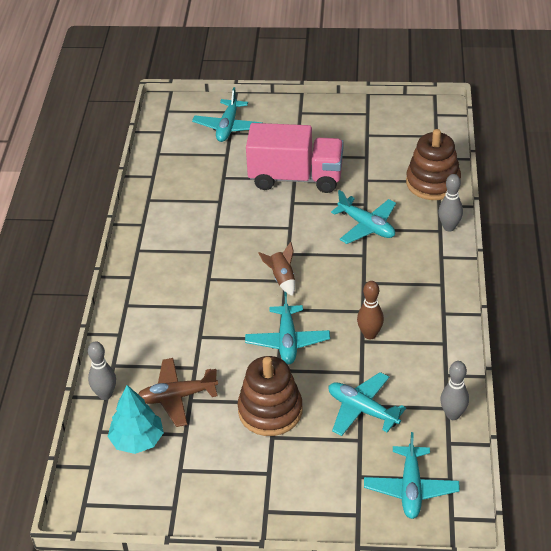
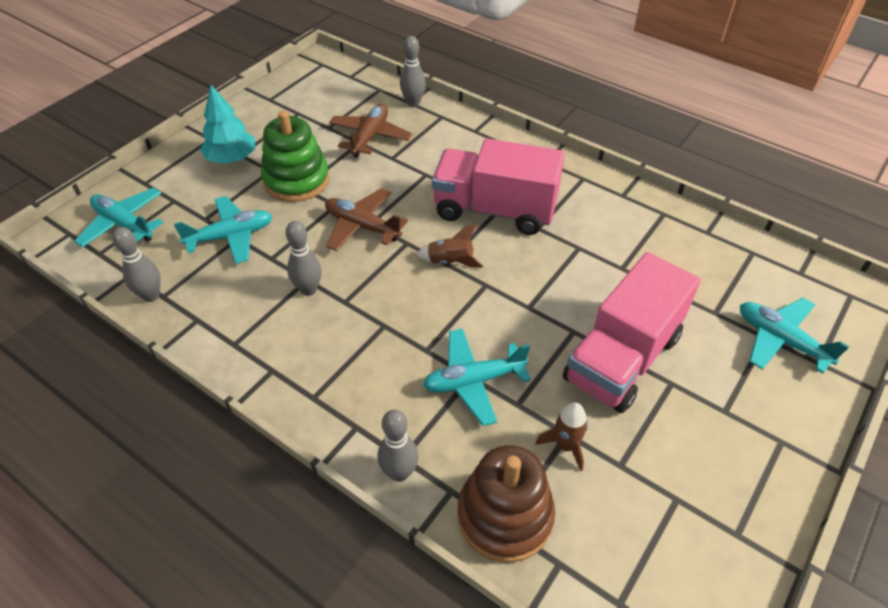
camera: 120 degrees right, 5 degrees up
(137, 440) = (349, 103): turquoise tree -> turquoise tree (231, 158)
(211, 280) = (494, 210): none -> pink truck
(270, 411) = (296, 180): brown stacking toy -> green stacking toy
(287, 341) = (362, 226): turquoise plane -> brown plane
(370, 334) = (308, 289): brown bowling pin -> grey bowling pin
(373, 178) = (565, 445): none -> brown rocket

